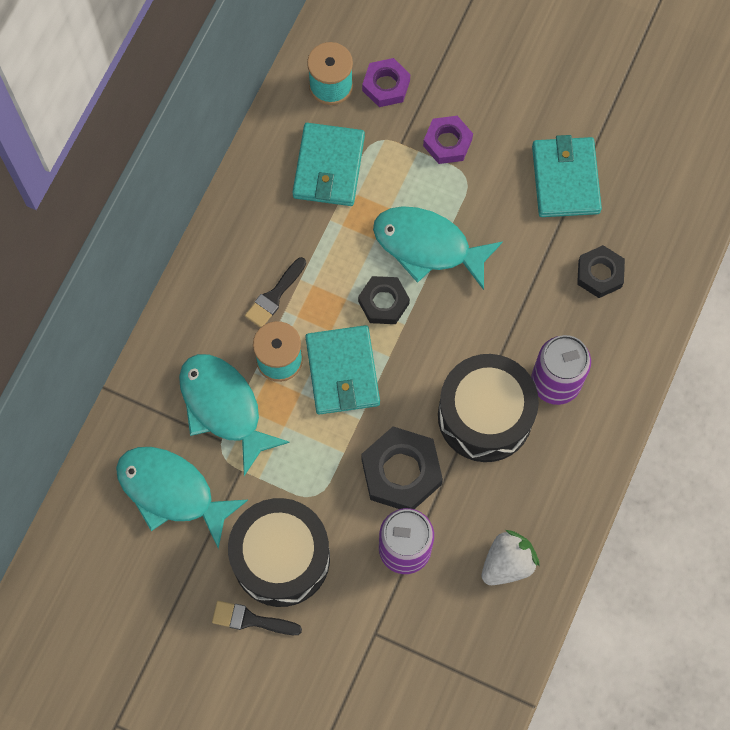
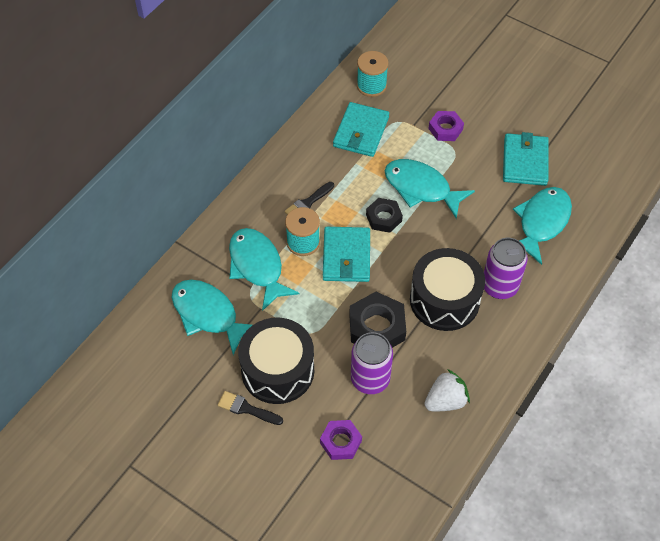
camera: 10 degrees right, 15 degrees down
(386, 86) = (409, 91): purple nut -> purple nut (340, 442)
(599, 274) = (541, 222): black nut -> turquoise fish

